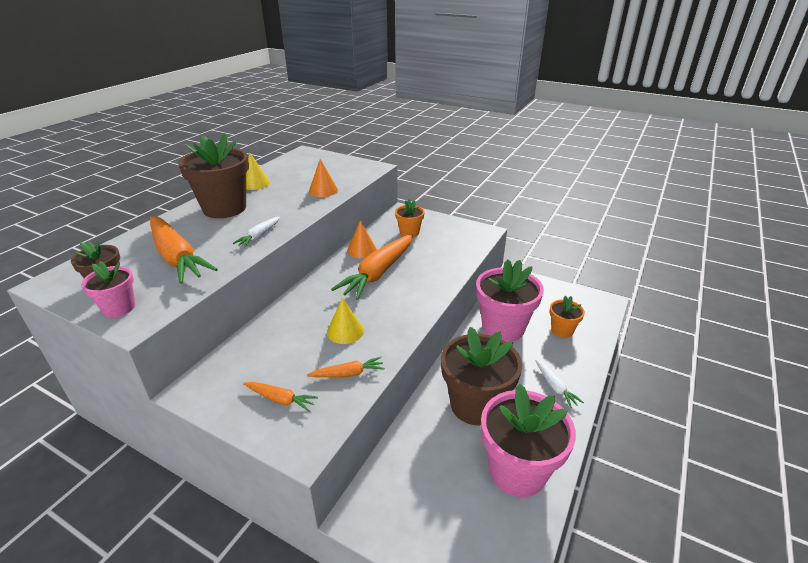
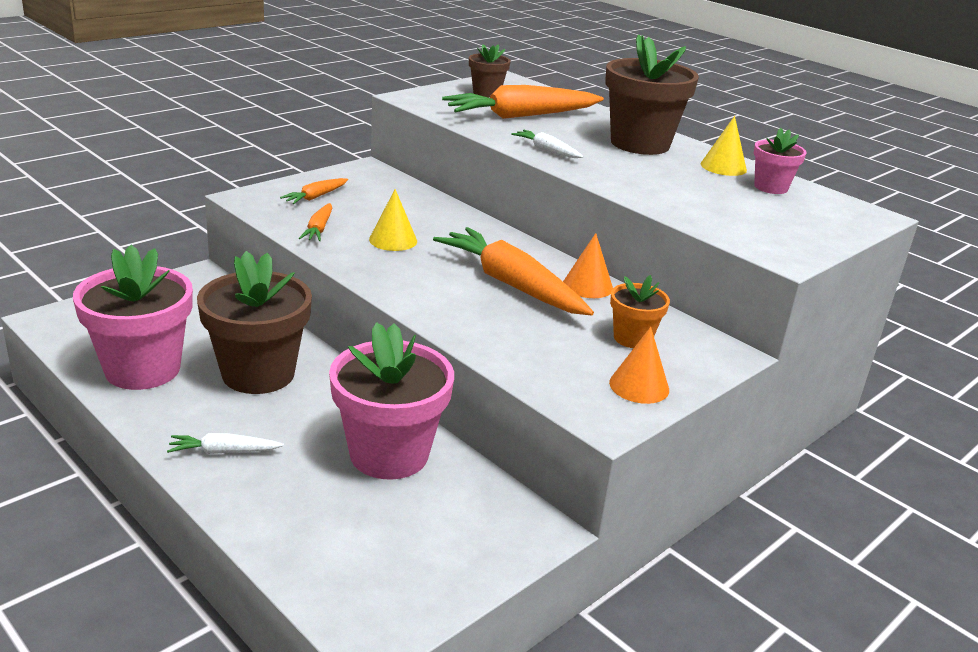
camera: 105 degrees right, 5 degrees down
(119, 308) = (440, 94): pink flower pot -> pink flower pot (771, 187)
(323, 190) = (681, 202): orange cone -> orange cone (639, 386)
(562, 330) = (334, 520): orange flower pot -> none

